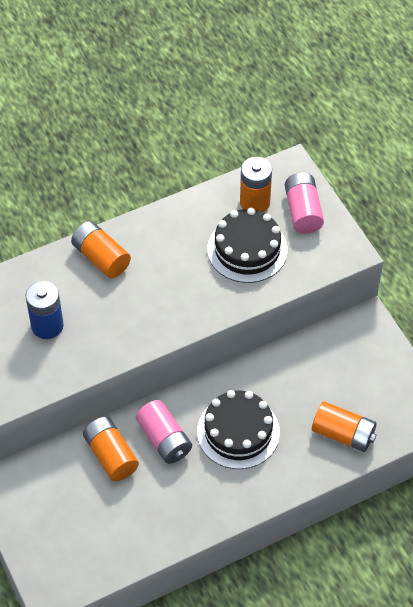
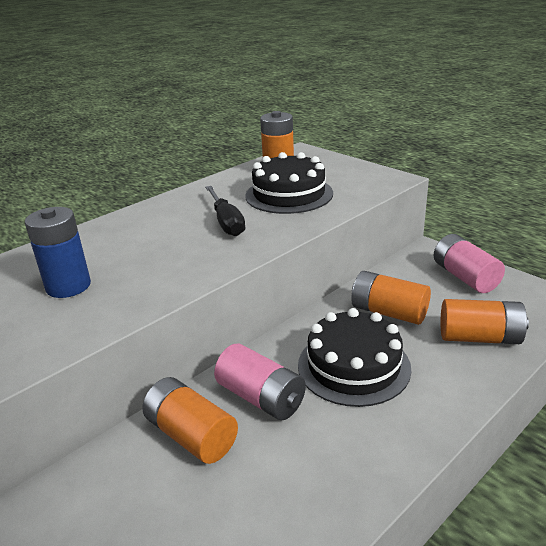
camera: 15 degrees left, 25 degrees down
(101, 258) = (129, 226): orange battery -> orange battery (388, 312)
(180, 277) = (226, 222): none -> black screwdriver
(303, 211) = (328, 167): pink battery -> pink battery (465, 277)

